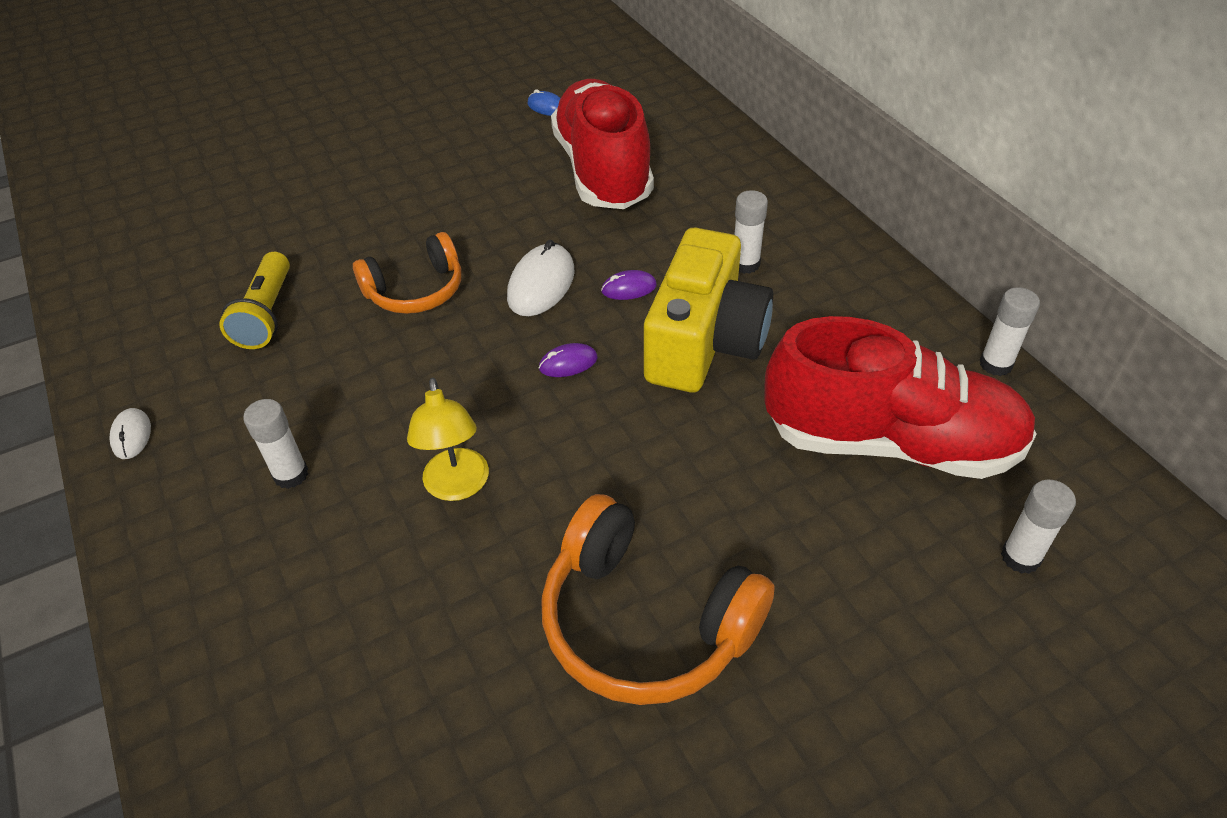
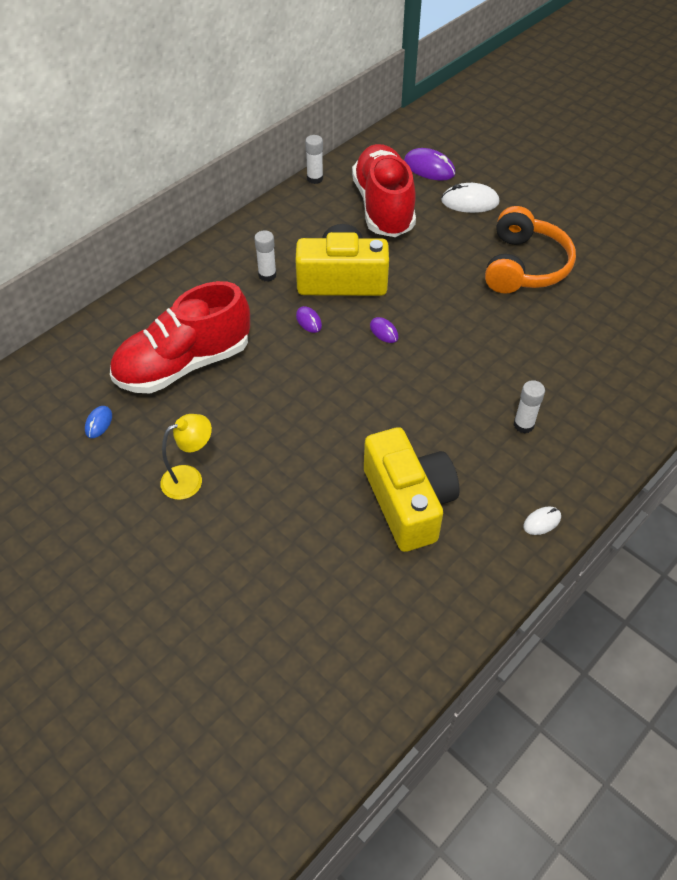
camera: 110 degrees left, 5 degrees up
(266, 314) = (408, 502): yellow flashlight -> yellow camera
(416, 290) = (351, 426): orange headphones -> none
(457, 487) = (492, 350): yellow lamp -> yellow lamp (190, 478)
(541, 284) = (320, 363): white mouse -> white mouse (470, 202)
(1020, 557) = (429, 168): white glue stick -> purple mouse

